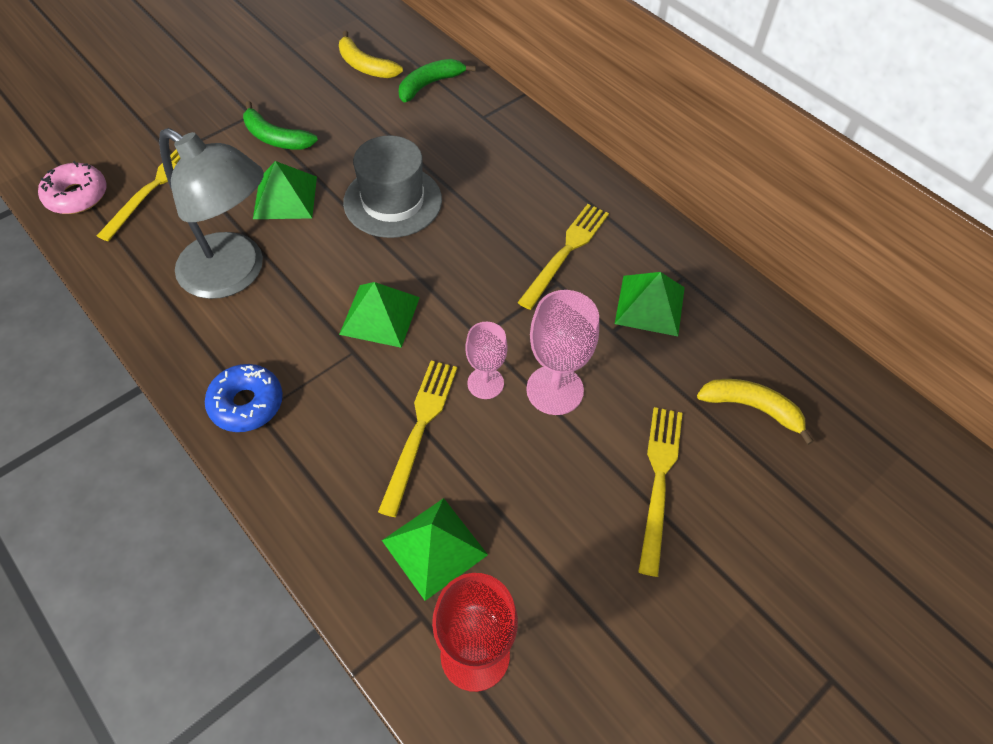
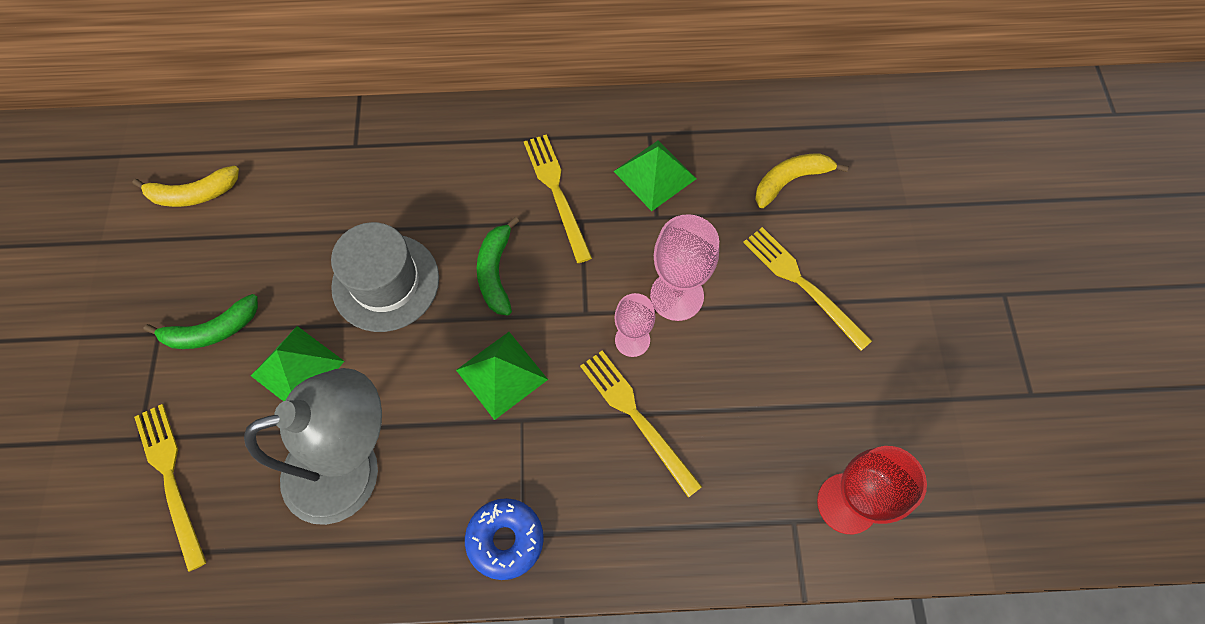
camera: 50 degrees left, 10 degrees up
(77, 196) = (111, 564): pink donut -> none
(429, 85) = (273, 159): green banana -> green banana (496, 272)
(434, 547) = (745, 475): green pyramid -> none

